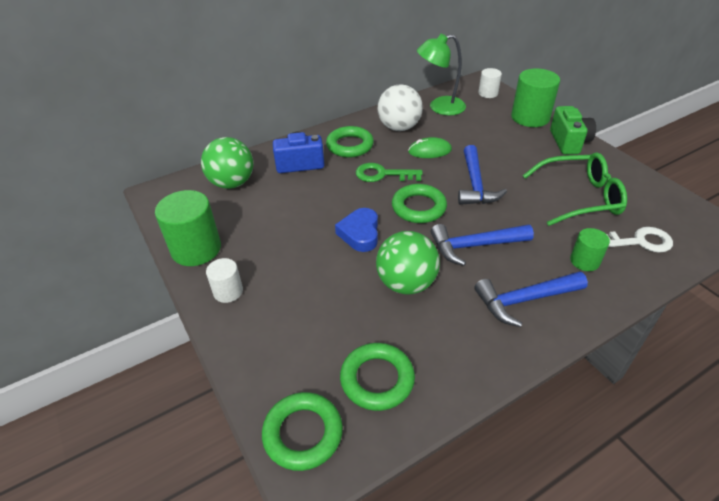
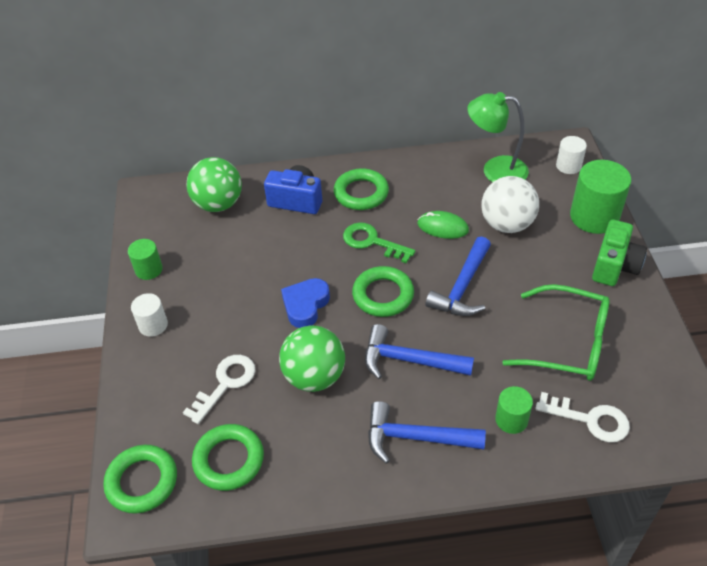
camera: 25 degrees right, 5 degrees up
(196, 249) = (149, 269): green cylinder -> green cylinder, size x0.55
(330, 316) = (225, 384): none -> white key
(399, 127) = (429, 185): white ball -> white ball (507, 224)

